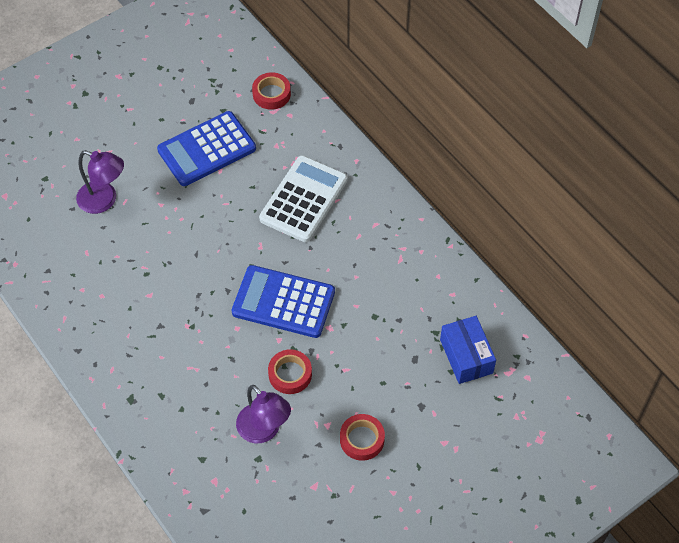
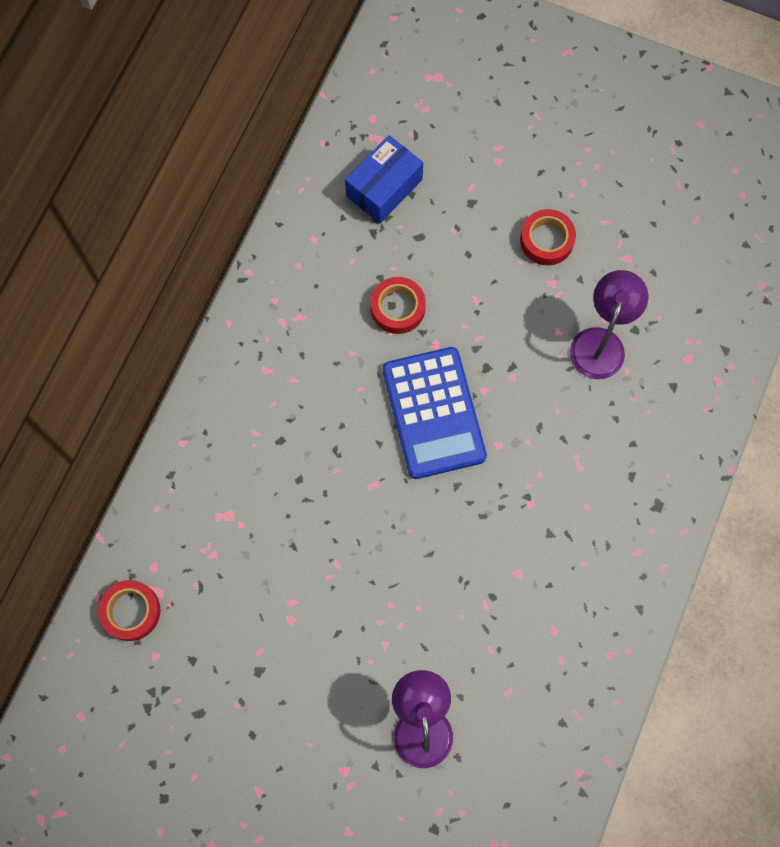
camera: 120 degrees left, 15 degrees up
(207, 149) = (268, 640): blue calculator -> none
(290, 374) = (518, 354): red tape -> red tape (398, 308)
(303, 199) = (277, 472): white calculator -> none

